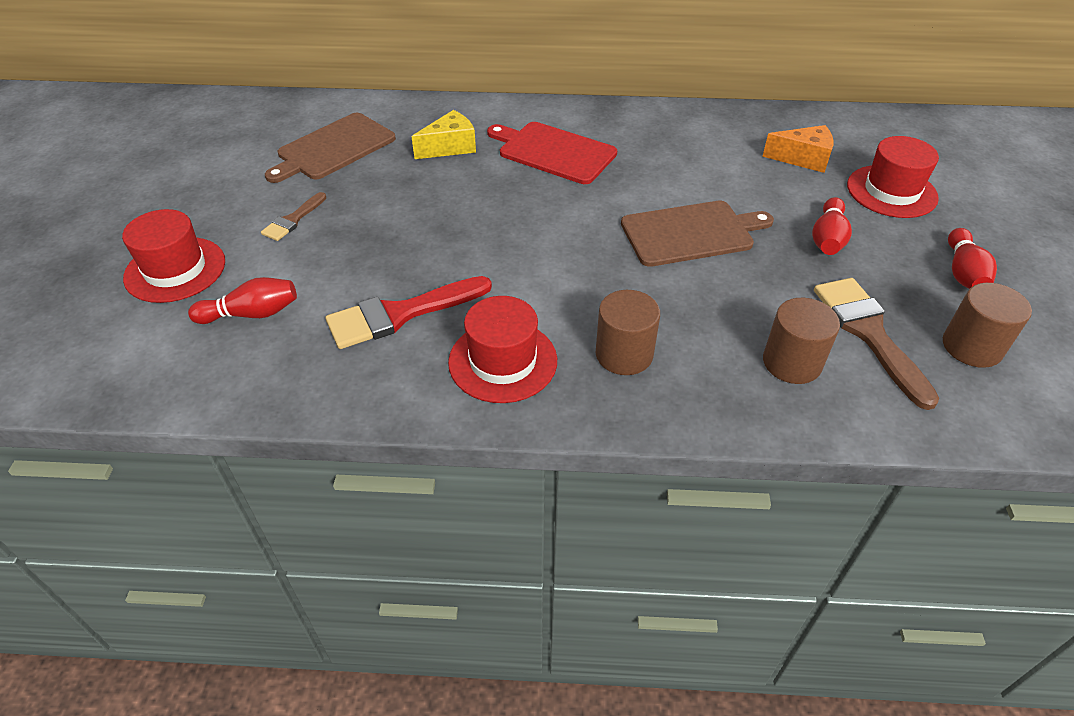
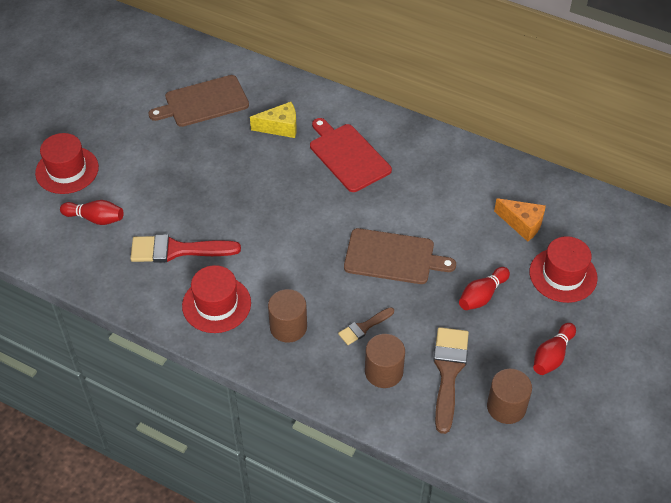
camera: 25 degrees right, 5 degrees up
(293, 220) = (150, 155): brown brush -> brown brush (364, 327)

